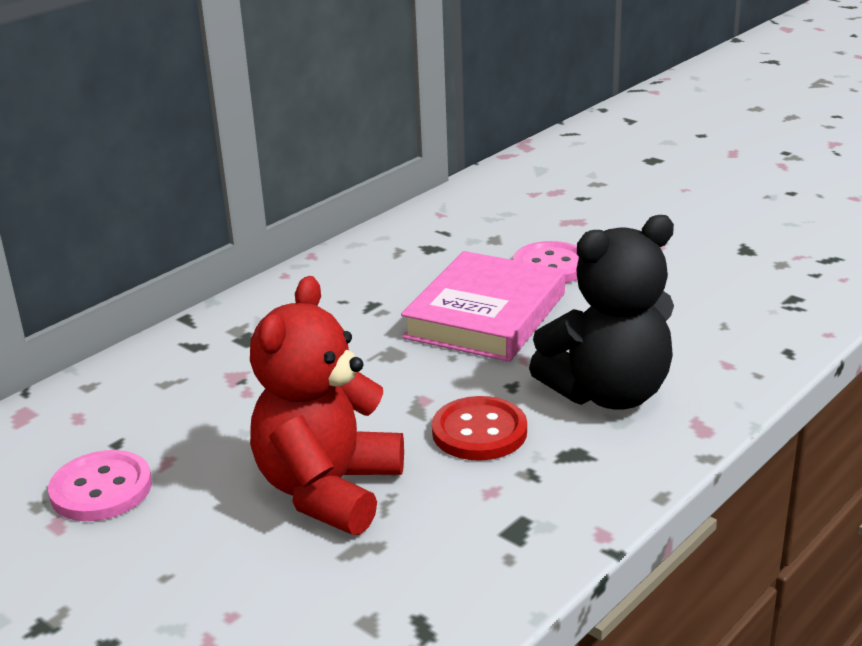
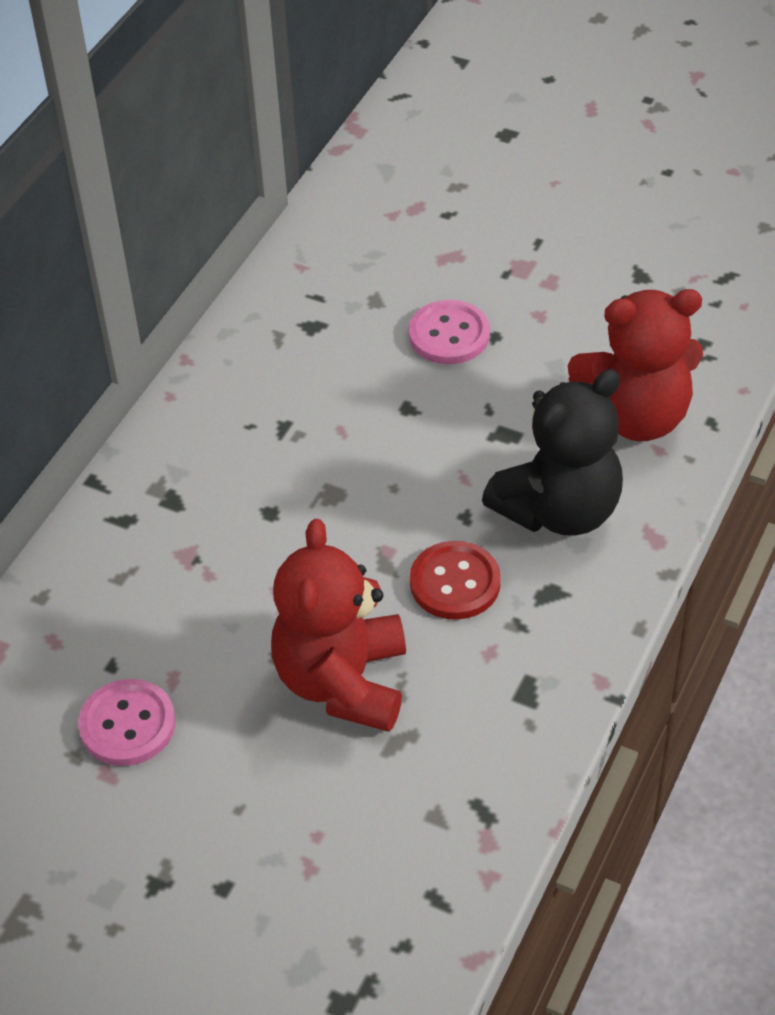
camera: 15 degrees left, 20 degrees up
(485, 315) = (406, 422): pink book -> none
(710, 338) = (635, 416): none -> red teddy bear

